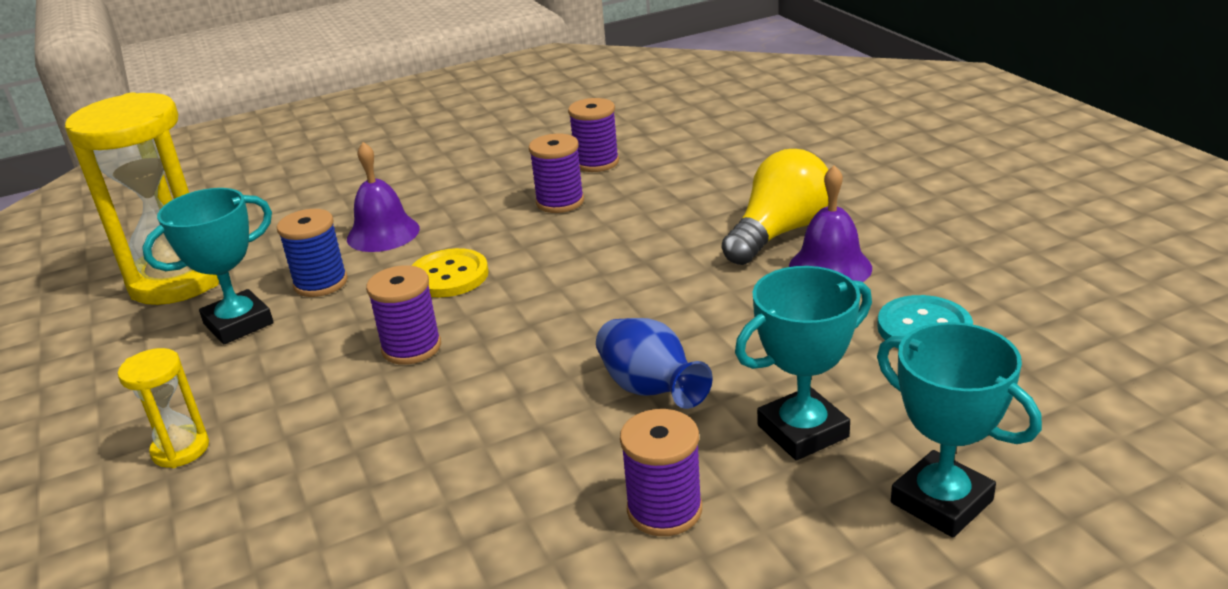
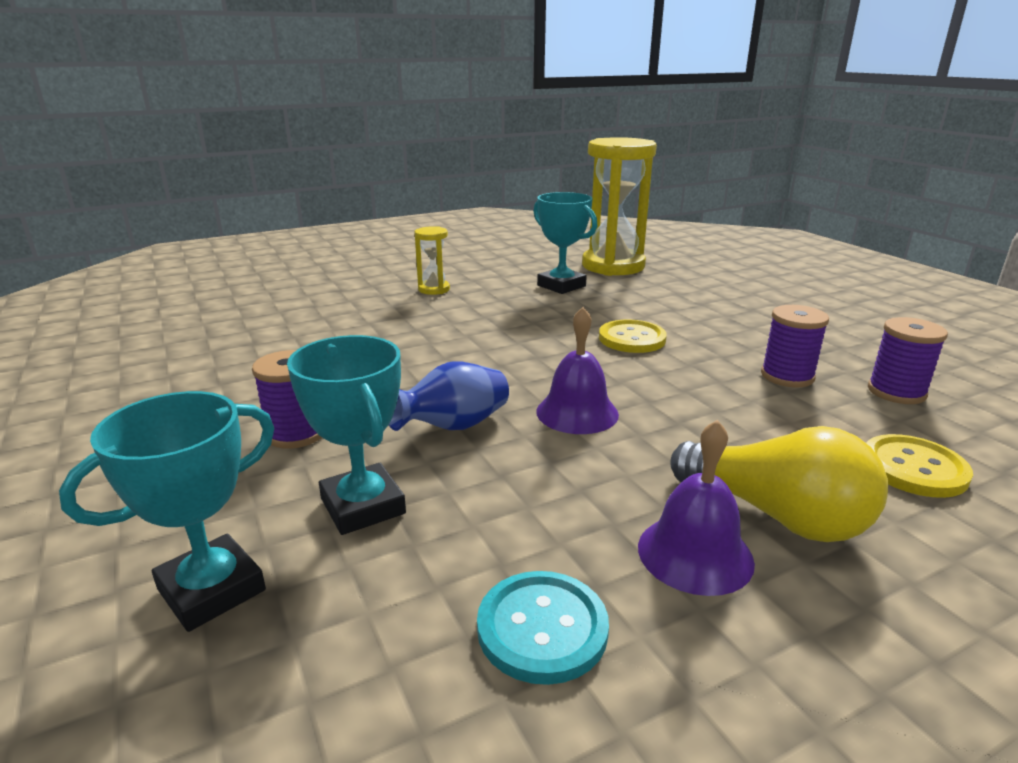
camera: 85 degrees right, 5 degrees down
(321, 283) = (614, 300): blue spool -> none
(383, 233) = (694, 312): purple bell -> purple bell (577, 412)
(411, 348) = (528, 334): purple spool -> none
(713, 177) = (913, 468): none -> yellow button

